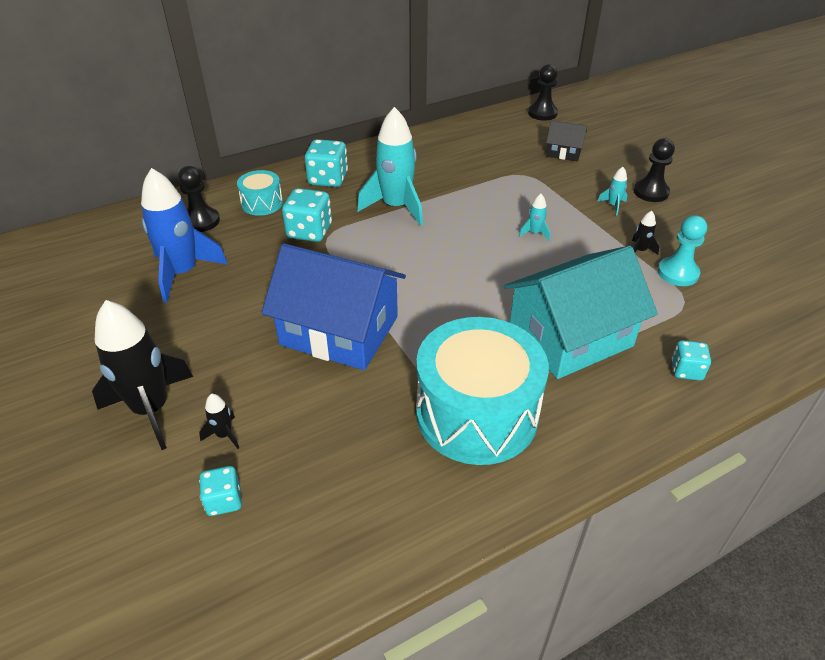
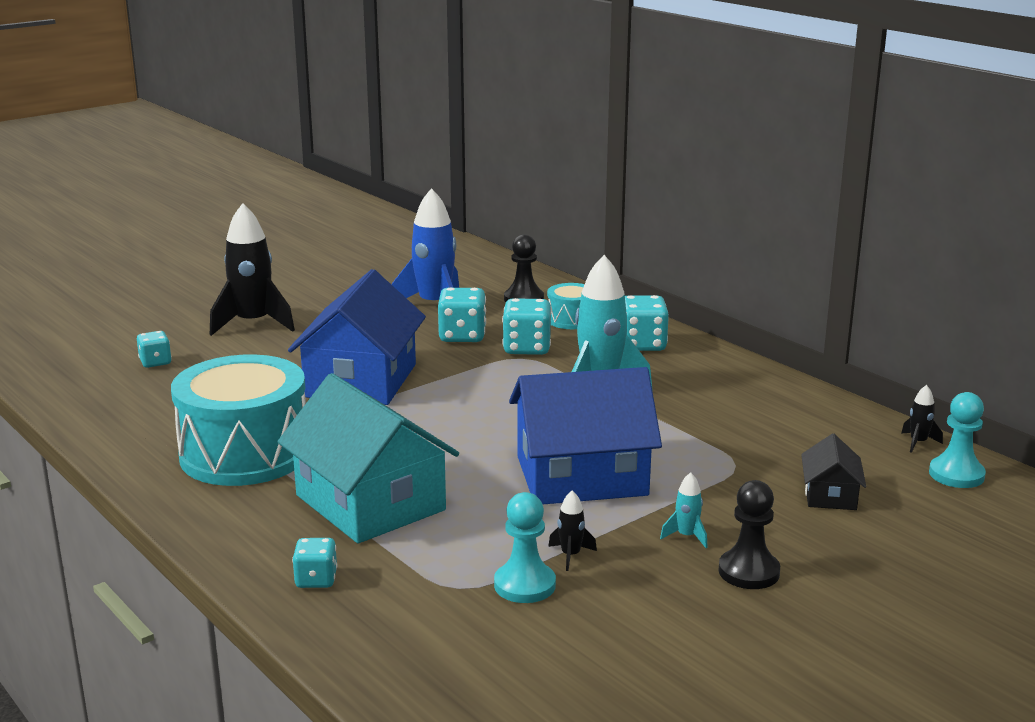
camera: 80 degrees right, 20 degrees down
(224, 435) = (224, 352): black rocket -> black rocket (918, 443)
(266, 263) = (462, 336): none -> turquoise dice
(534, 233) = (581, 476): turquoise rocket -> blue house
(542, 113) = (956, 474): black pawn -> turquoise pawn

